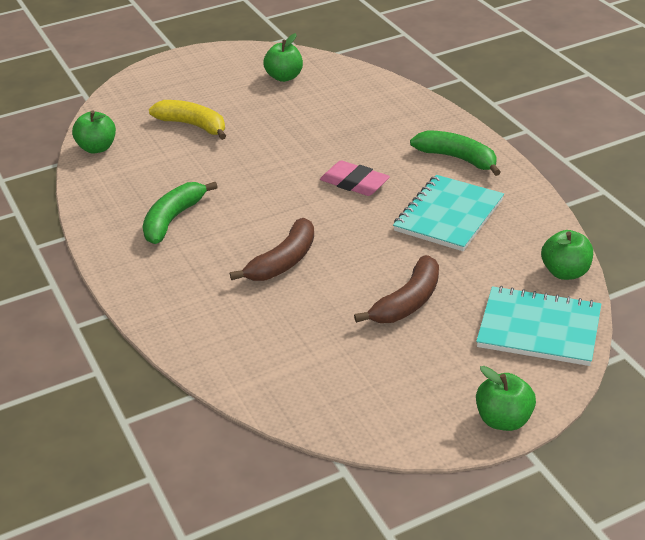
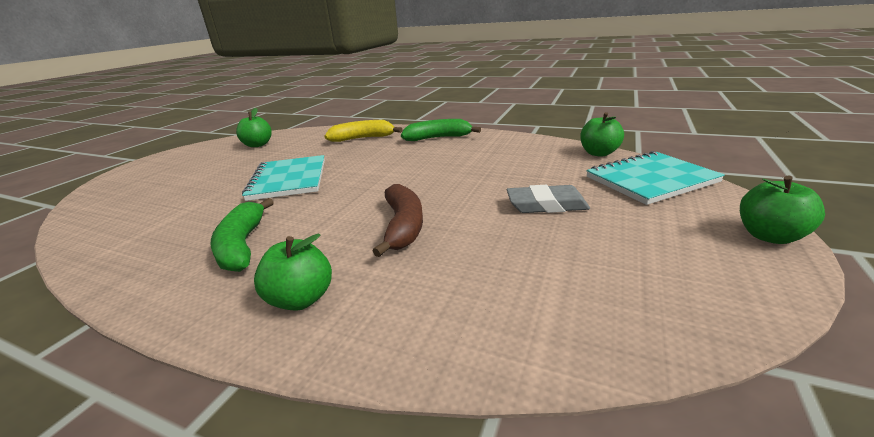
camera: 40 degrees left, 10 degrees down
(97, 148) = (91, 230): green apple -> green apple (301, 299)
(193, 125) = (199, 185): yellow banana -> yellow banana (363, 138)
(354, 183) = (388, 167): pink eraser -> none
(408, 302) = (546, 205): brown banana -> grey eraser
(449, 215) = (481, 158): turquoise notebook -> turquoise notebook (289, 179)

